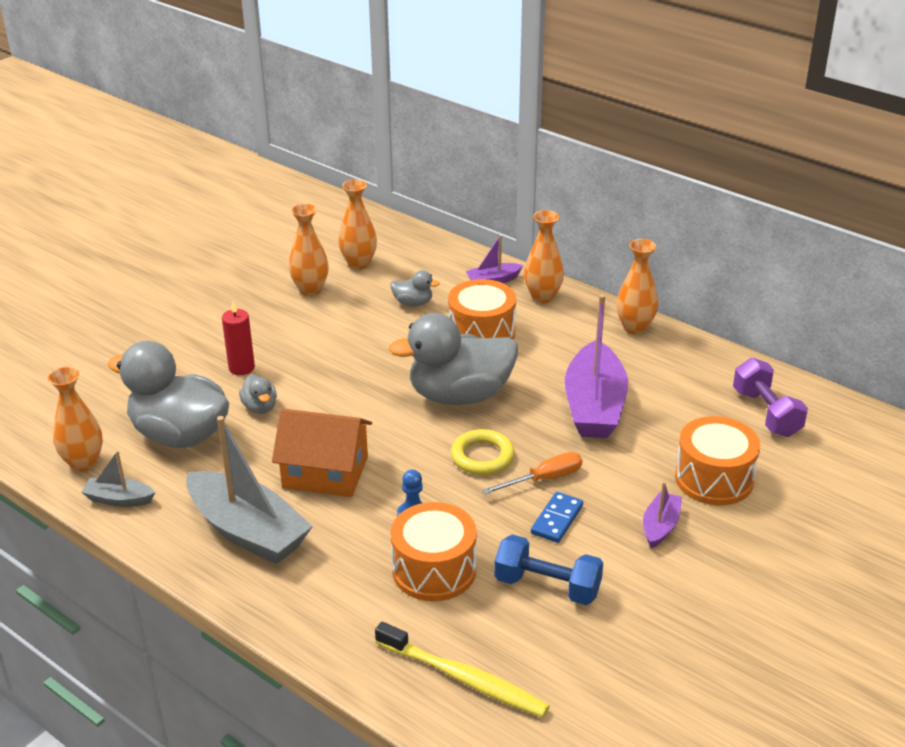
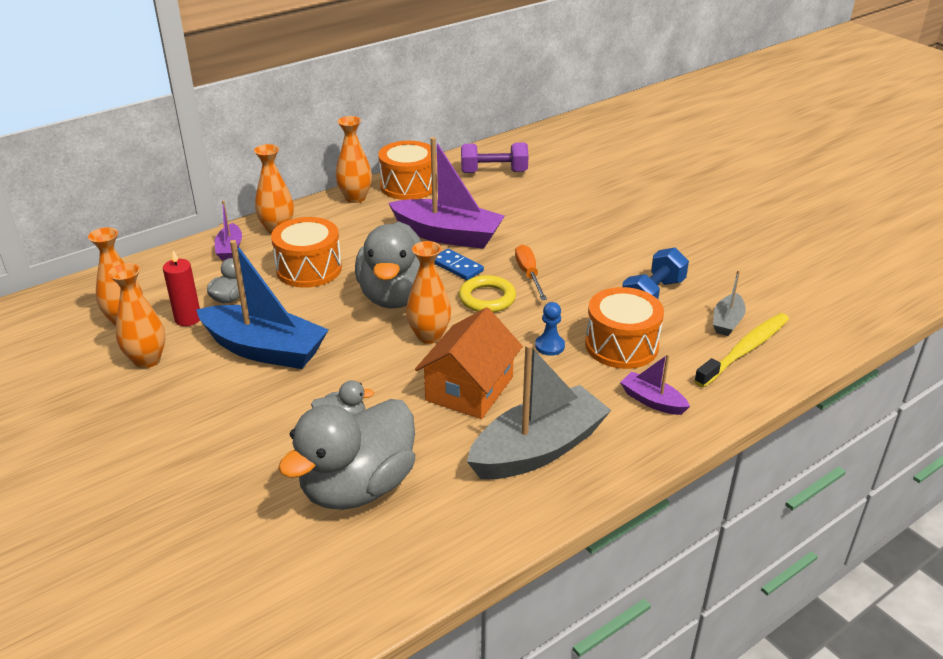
camera: 75 degrees left, 0 degrees up
(83, 463) = (369, 576): orange vase -> orange vase (429, 336)
(119, 499) = (450, 546): grey boat -> grey boat (727, 322)
(241, 368) = (260, 427): red candle -> red candle (188, 319)
(344, 342) = (265, 350): none -> blue boat
(557, 519) = (579, 277): blue domino -> blue domino (457, 266)
(660, 526) = (601, 237): purple boat -> purple boat (652, 401)
(714, 479) = (557, 206): orange drum -> orange drum (408, 186)

